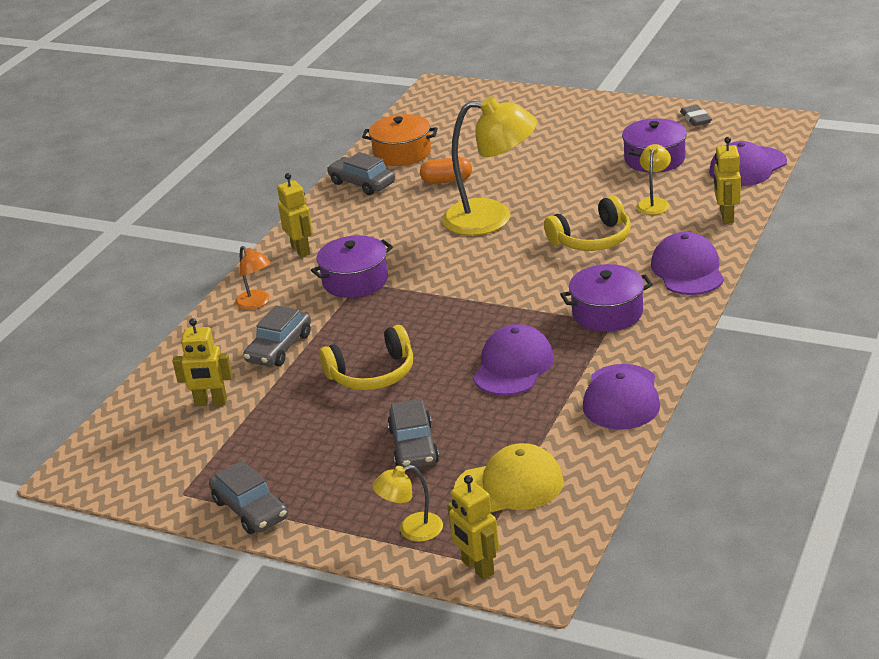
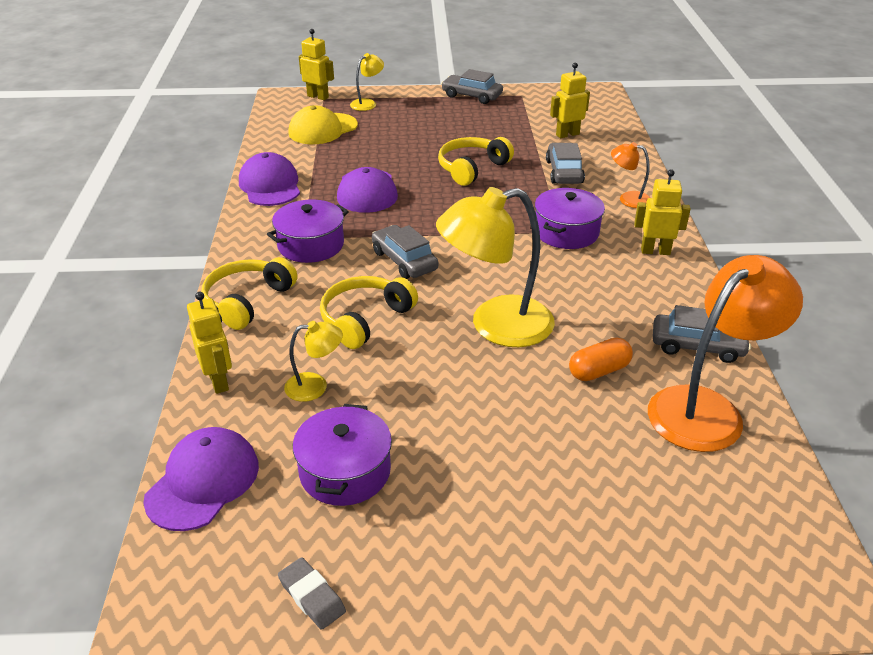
camera: 150 degrees right, 5 degrees up
(301, 250) = (655, 251): yellow robot -> yellow robot turned 150 degrees clockwise
(402, 153) = (707, 409): orange pot -> orange lamp
(413, 446) = (401, 136): grey car -> grey car (404, 260)
(654, 203) = (315, 386): yellow lamp -> yellow lamp turned 90 degrees counterclockwise
(687, 270) = (247, 301): purple cap -> yellow headphones

